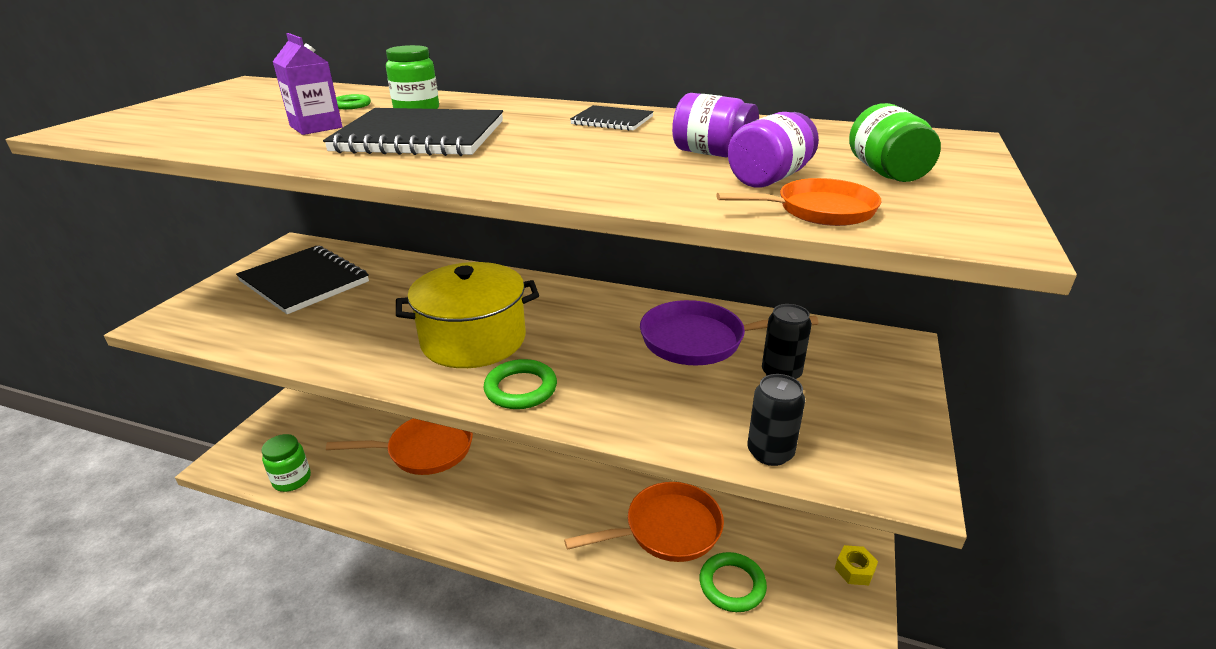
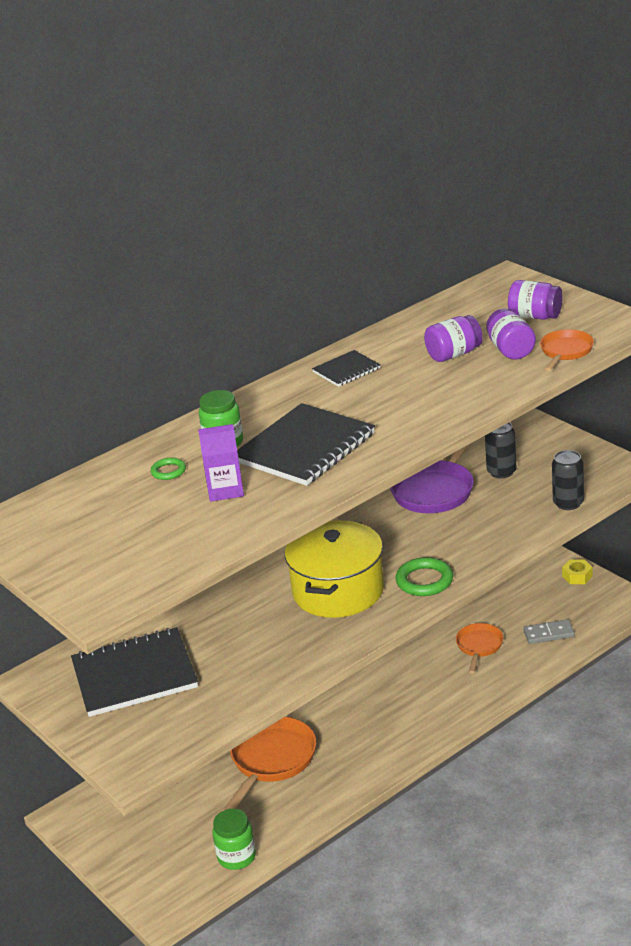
camera: 55 degrees left, 0 degrees up
(667, 530) = (479, 646): orange pan -> orange pan, size x0.59
(732, 585) = (549, 634): green ring -> grey domino
(886, 172) = (535, 316): green jar -> purple jar

